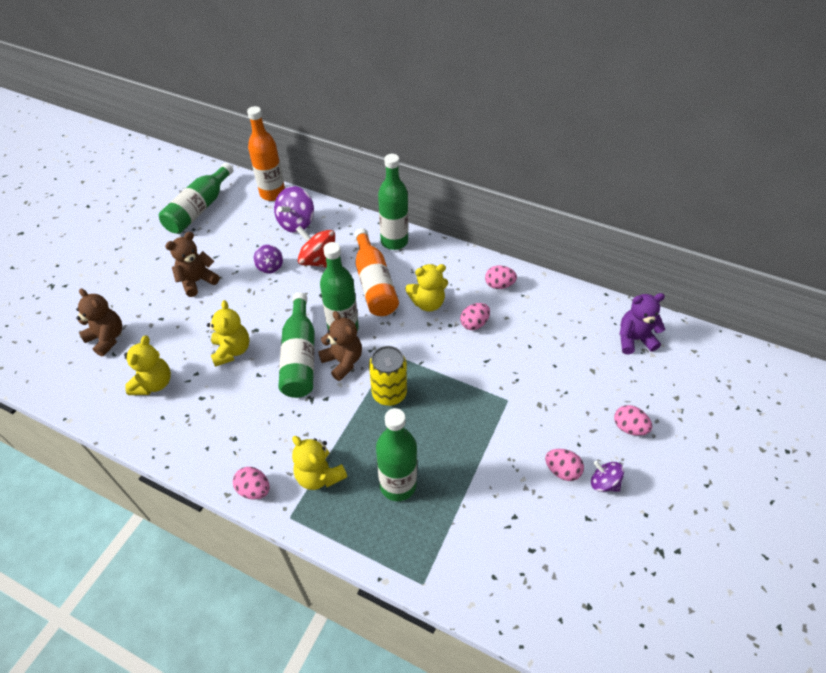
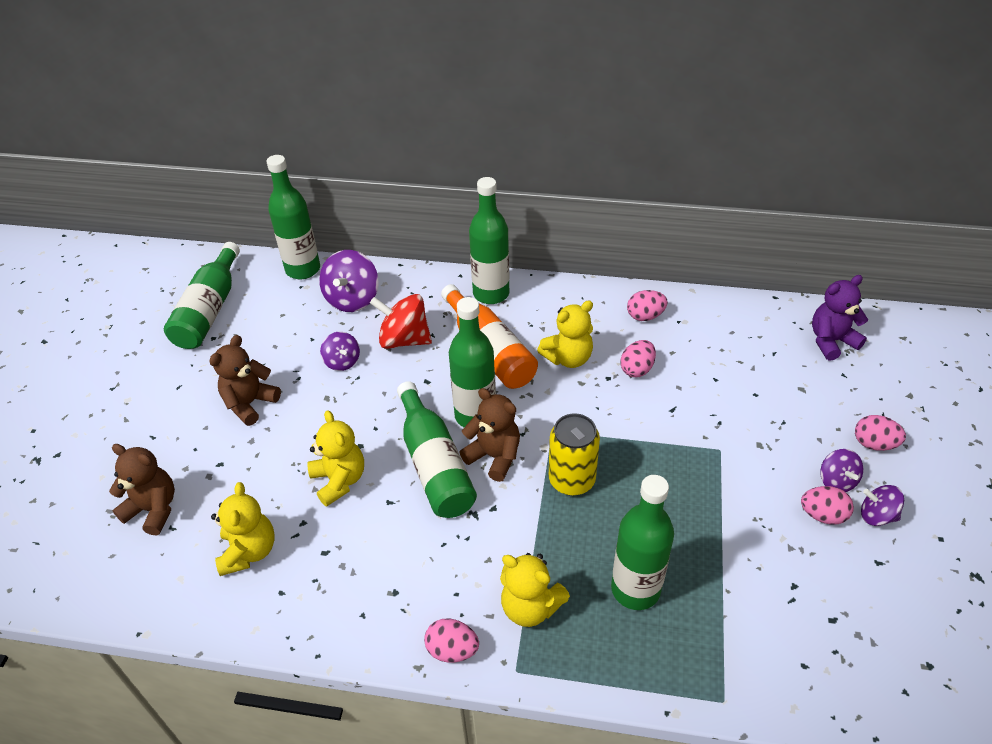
camera: 15 degrees left, 5 degrees down
(272, 194) = (303, 269): orange bottle -> green bottle
(585, 448) = (836, 481): none -> purple spinning top

